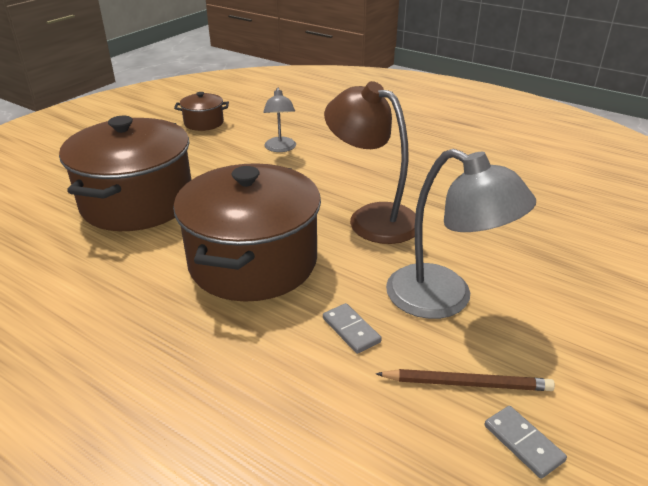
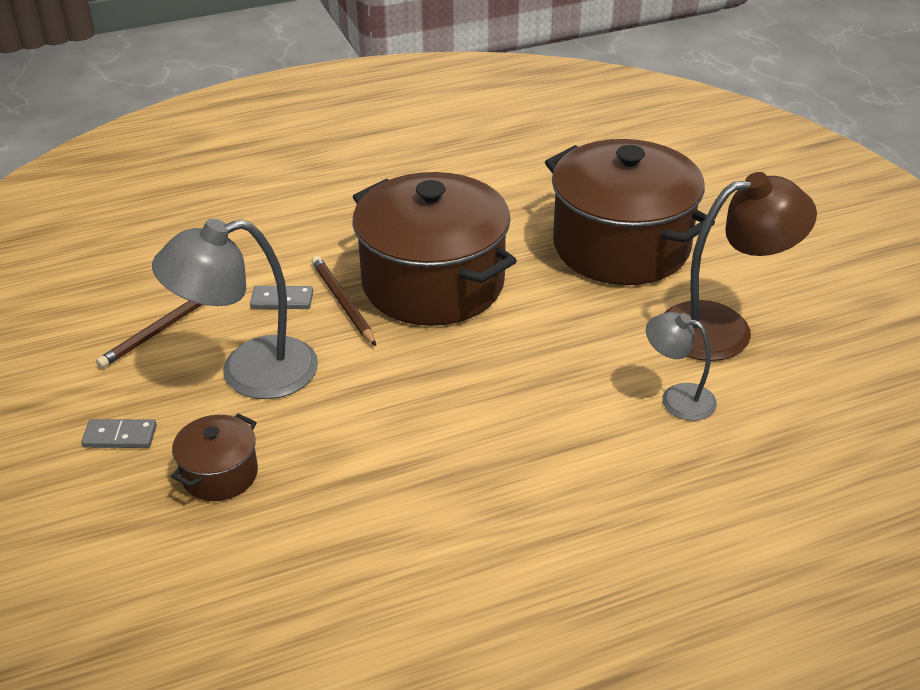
camera: 125 degrees right, 5 degrees up
(204, 123) = (829, 356): brown pot -> brown pot (220, 474)
(320, 295) = (342, 303): none -> brown pencil
(372, 218) = (424, 396): brown lamp -> brown lamp (723, 328)
(523, 443) = (92, 324): grey domino -> grey domino (120, 436)

